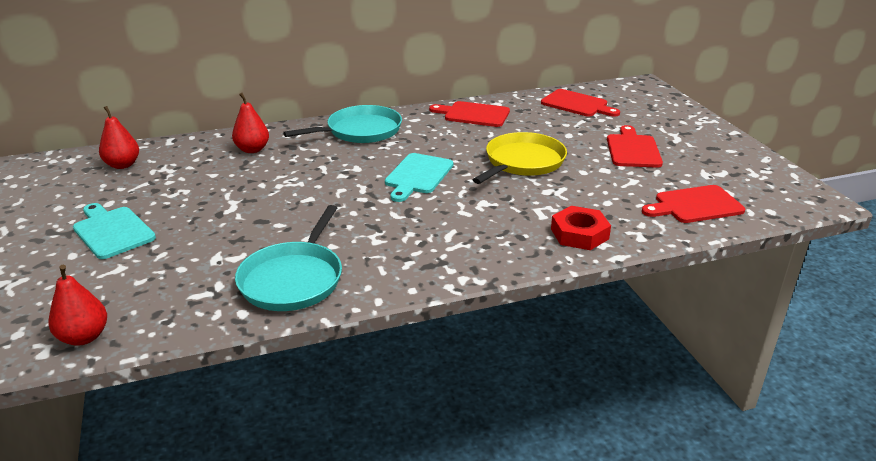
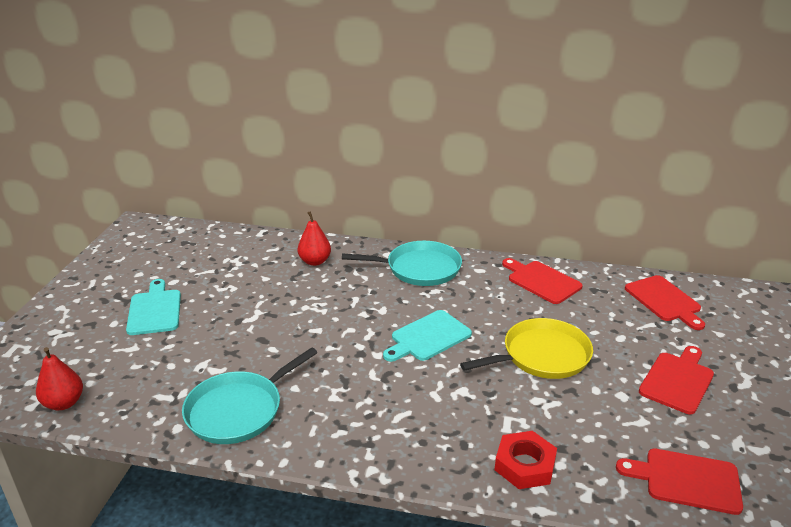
camera: 30 degrees right, 0 degrees up
(123, 165) = (210, 246): red pear -> none

